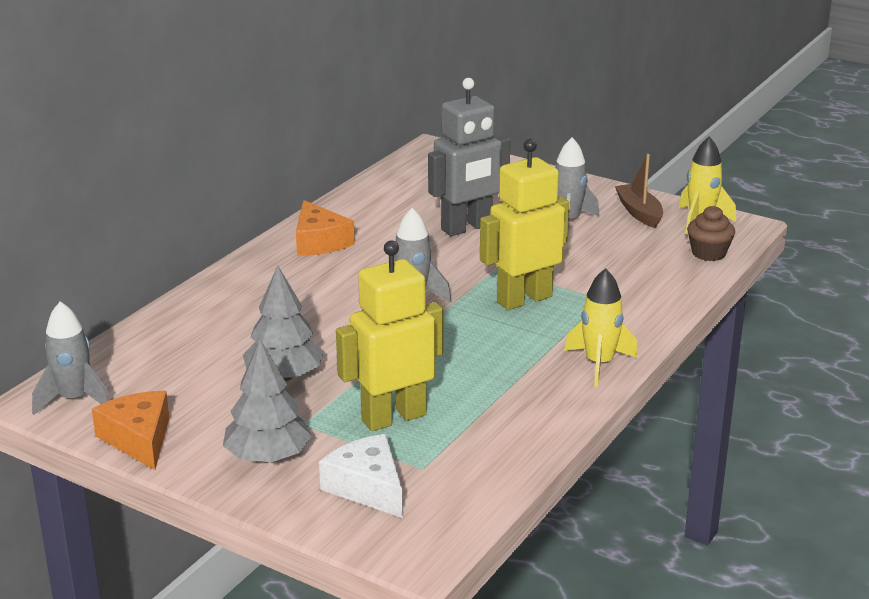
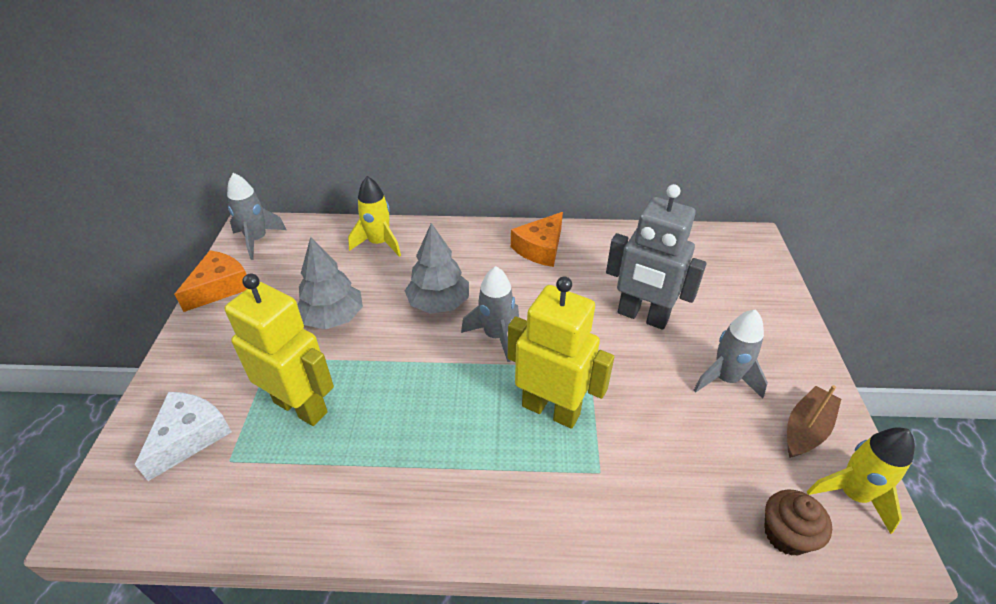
camera: 60 degrees right, 15 degrees up
(268, 457) = (217, 359): grey tree -> grey tree (438, 303)
(599, 364) = (471, 524): yellow rocket -> yellow rocket (379, 243)

